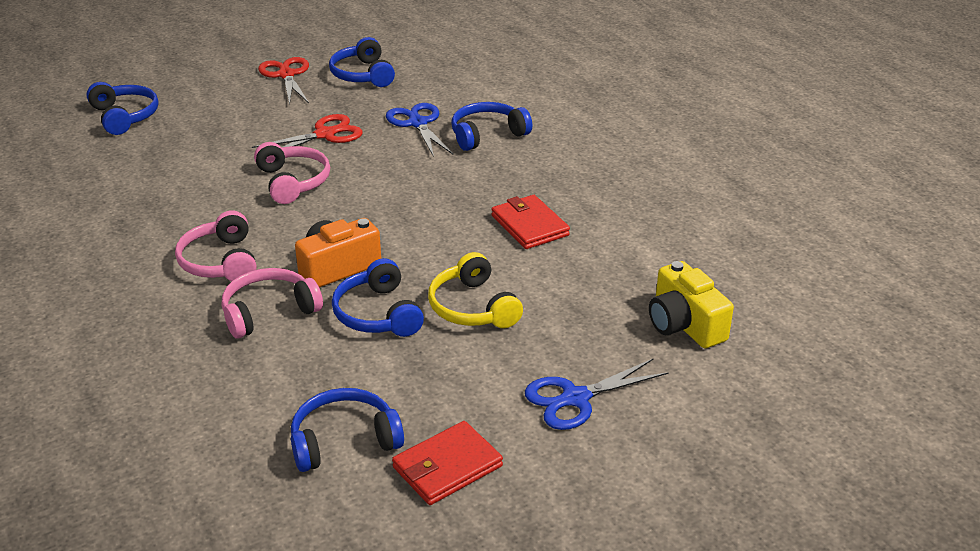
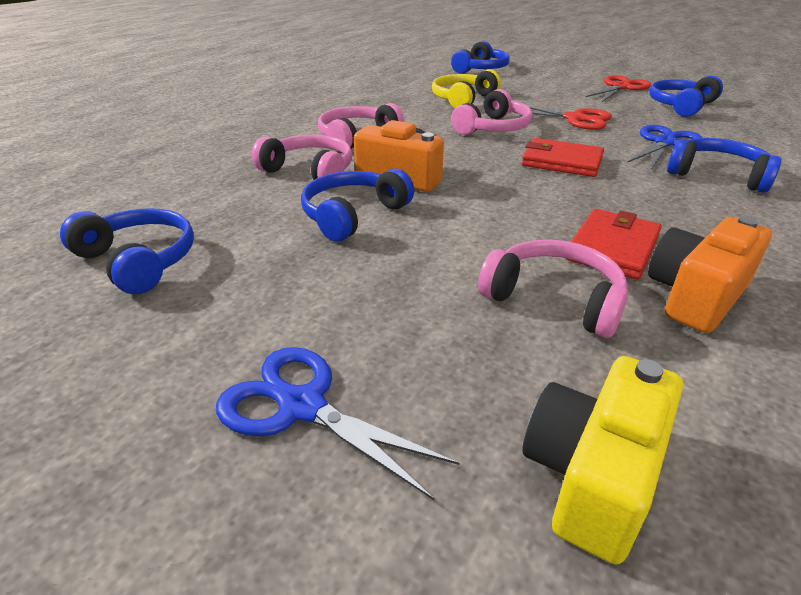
camera: 60 degrees right, 0 degrees up
(447, 467) = (110, 340): red wallet -> red wallet (561, 162)
(472, 307) = (418, 261): yellow headphones -> yellow headphones (463, 99)
(559, 273) = (554, 299): none -> pink headphones
(598, 225) = (696, 295): none -> orange camera

